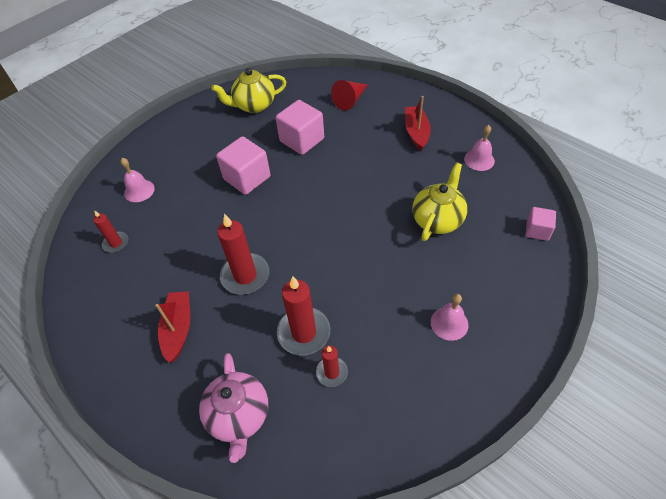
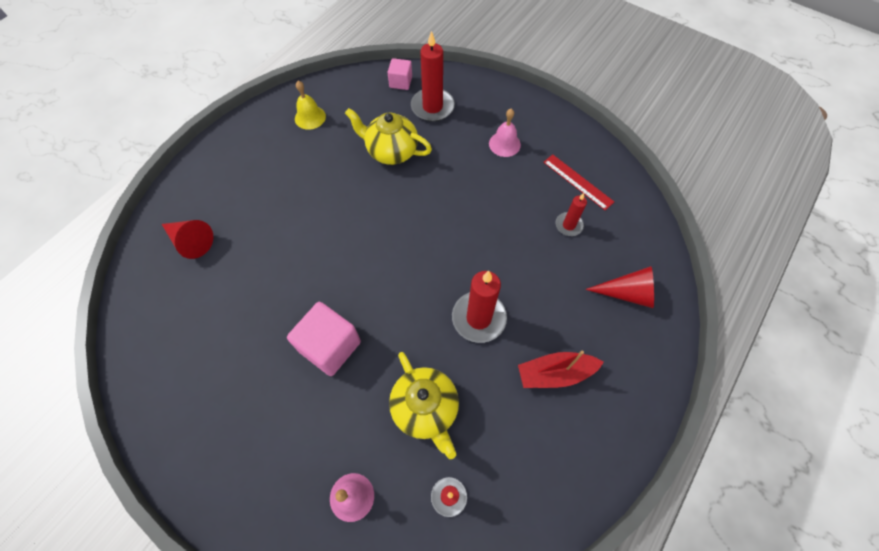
camera: 100 degrees left, 10 degrees up
(239, 416) = (627, 293): pink teapot -> red cone
(254, 105) = (180, 366): yellow teapot -> yellow teapot (425, 409)
(302, 140) = (263, 290): pink cube -> none
(304, 332) = (535, 252): red candle -> red candle (432, 107)
(391, 395) = (578, 181): none -> red ruler
(416, 132) = (262, 170): red boat -> none
(479, 160) = (310, 117): pink bell -> yellow bell

